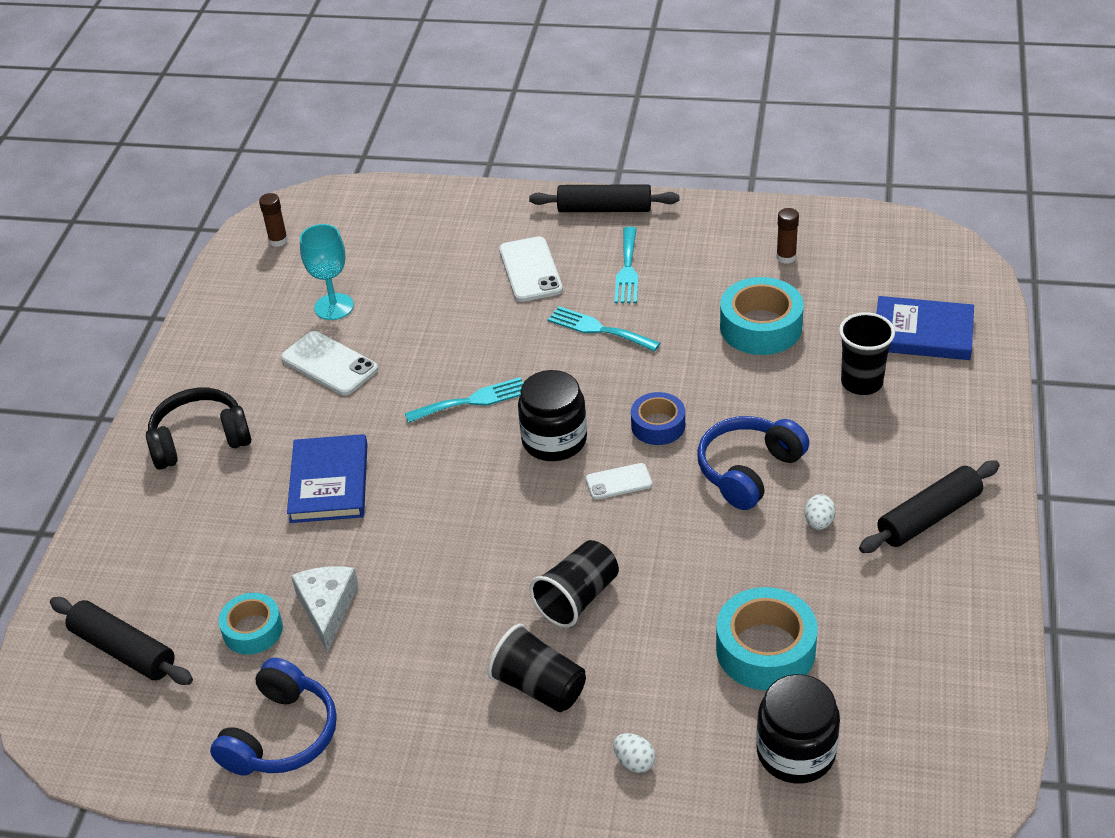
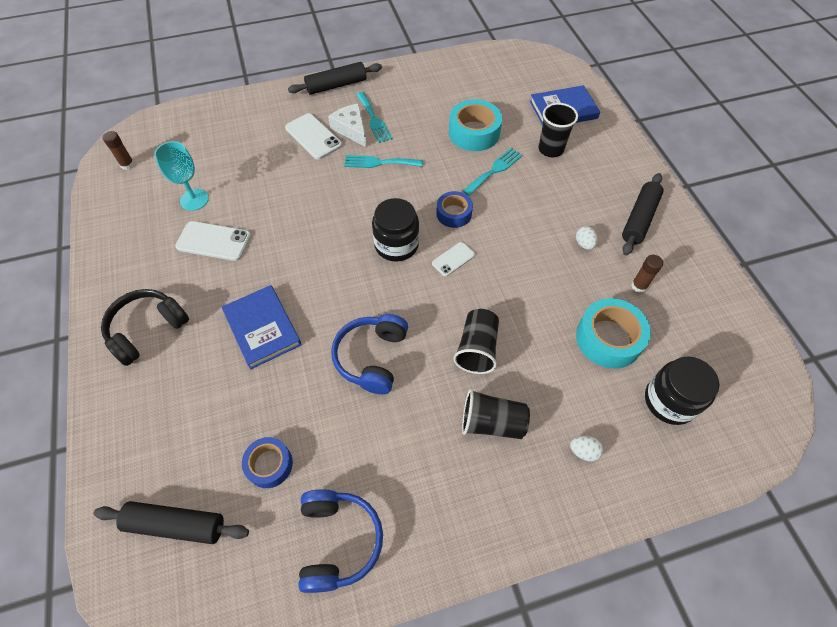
camera: 30 degrees left, 15 degrees up
(253, 630) = (269, 464): turquoise tape -> blue tape
(327, 608) = (314, 424): white cheese -> white cheese (351, 129)
(472, 401) = (327, 235): turquoise fork -> turquoise fork (494, 170)
(748, 471) = (524, 225): blue headphones -> blue headphones (372, 357)
(786, 257) = (461, 86): brown glue stick -> brown glue stick (639, 286)

